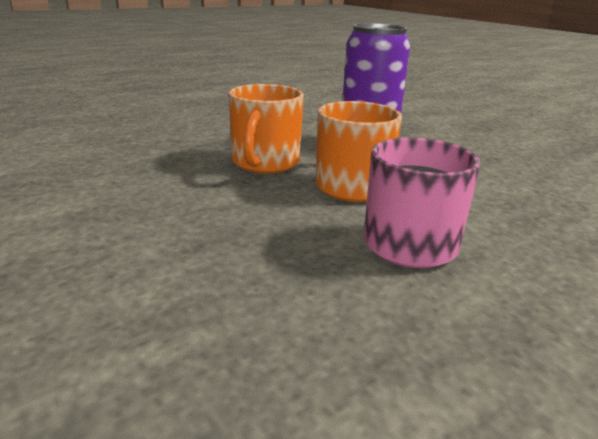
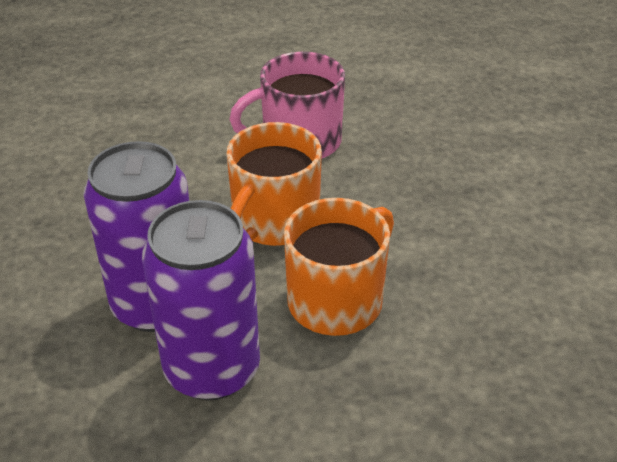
camera: 150 degrees left, 15 degrees up
(307, 135) = (212, 369): none -> purple can

